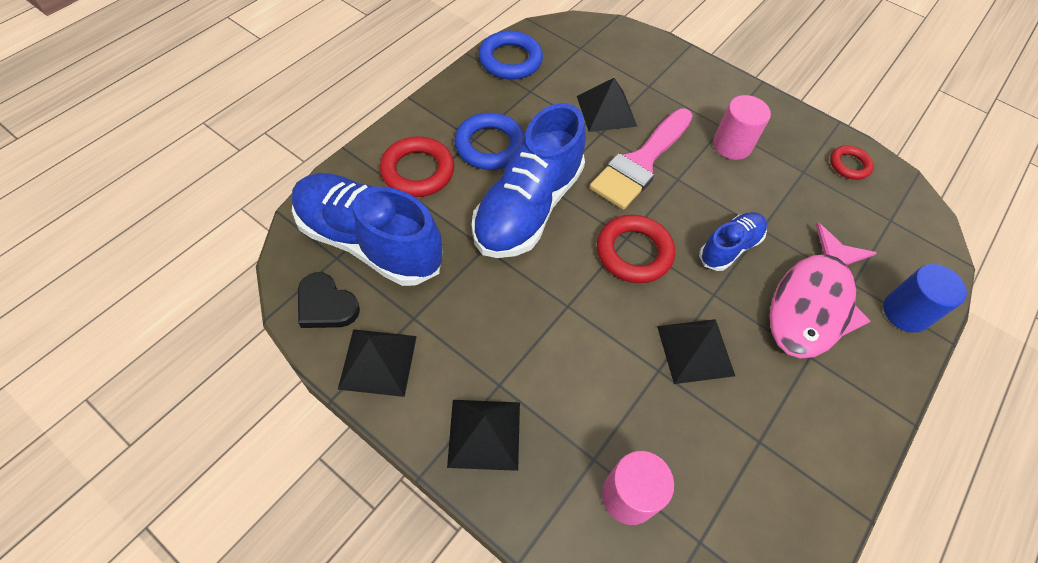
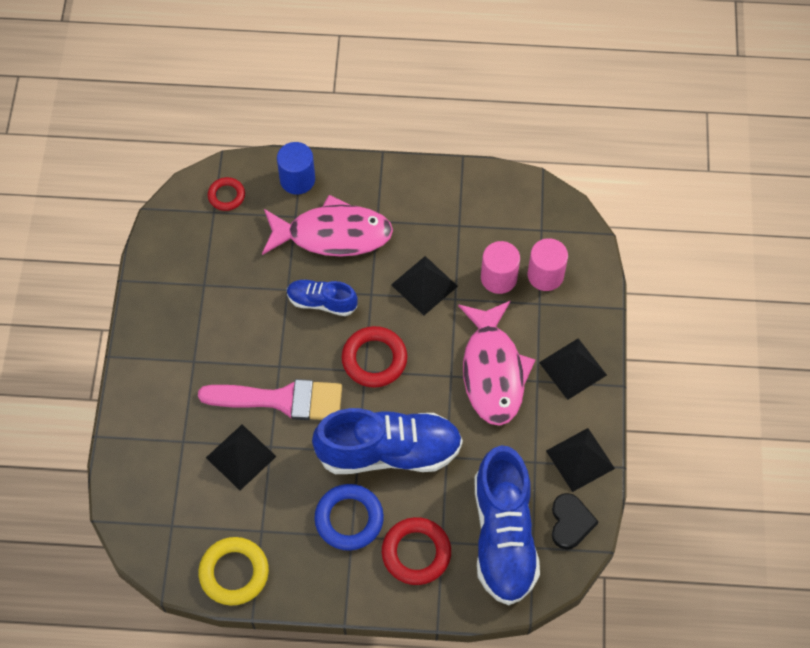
camera: 120 degrees left, 5 degrees up
(510, 60) = (234, 573): blue ring -> yellow ring
(543, 348) = (493, 371): none -> pink fish
(732, 145) = (211, 345): pink cylinder -> pink cylinder (498, 278)
(849, 165) = (172, 256): red ring -> red ring (226, 196)

